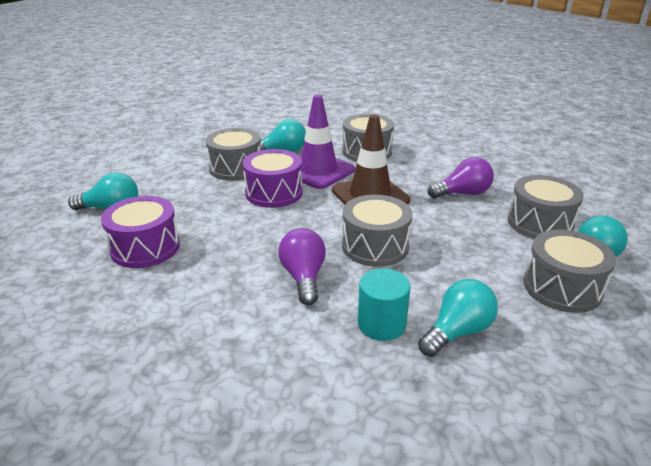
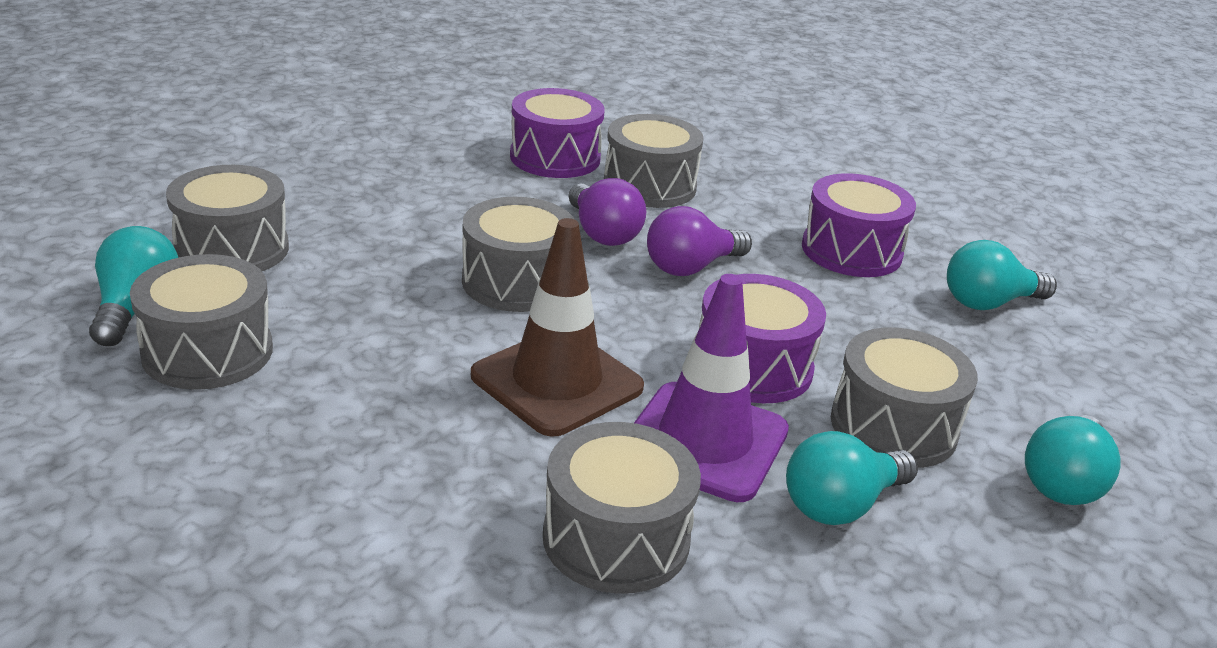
camera: 160 degrees right, 0 degrees up
(235, 324) = (649, 185): none -> grey drum
(301, 374) = (555, 157): none -> purple drum
(381, 324) = (484, 196): turquoise cylinder -> none
(457, 332) = (393, 196): turquoise light bulb -> turquoise light bulb (1063, 482)
(463, 193) = (352, 411): purple light bulb -> purple light bulb (691, 267)

